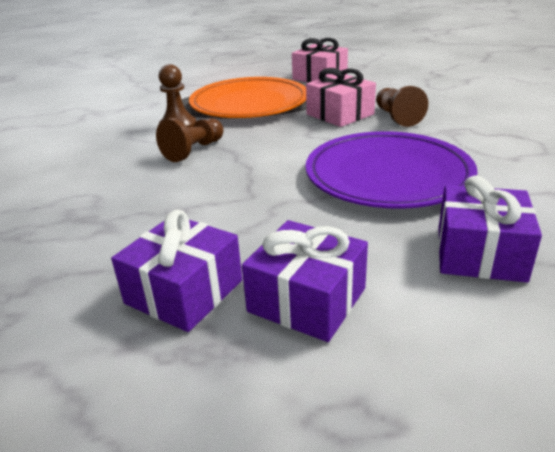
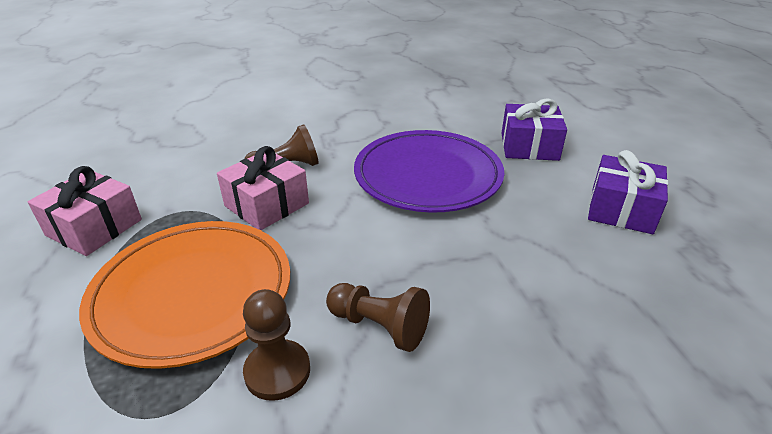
camera: 100 degrees left, 5 degrees up
(184, 292) = (657, 271): purple gift -> none

